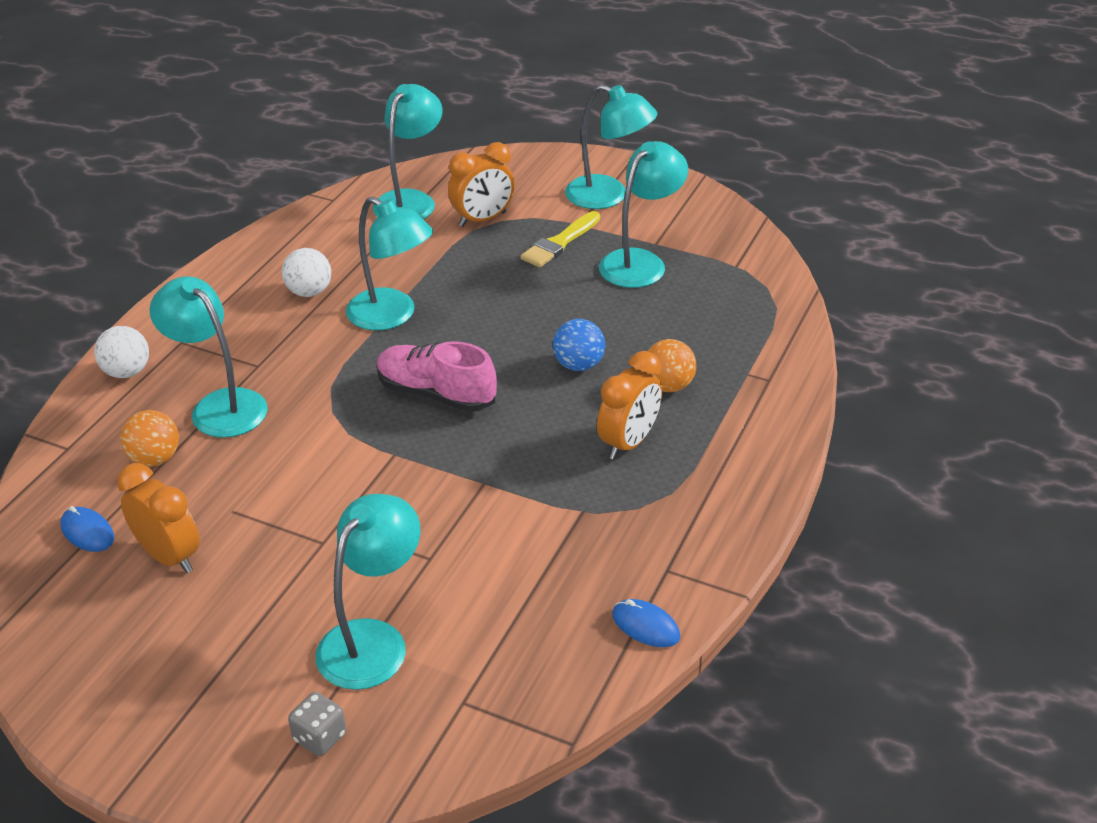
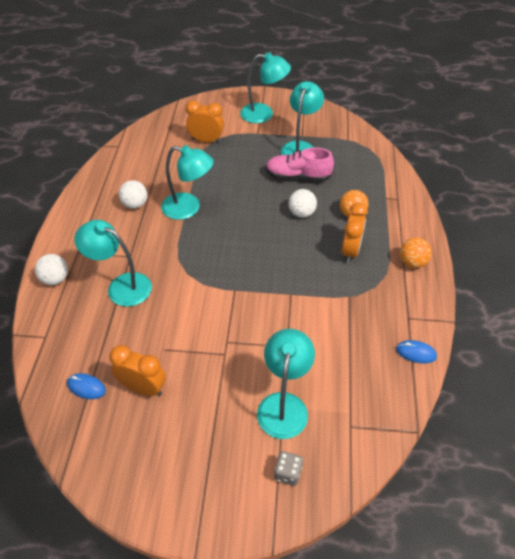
camera: 20 degrees left, 10 degrees up
(155, 459) = (101, 329): orange ball -> orange ball (412, 262)
(410, 201) = (161, 138): turquoise lamp -> none
(436, 394) = (237, 248): pink shoe -> pink shoe (298, 176)
(482, 219) = (206, 141): orange clock -> orange clock turned 120 degrees counterclockwise
(559, 243) = (254, 146): yellow brush -> none
(578, 365) = (301, 213): blue ball -> white ball

